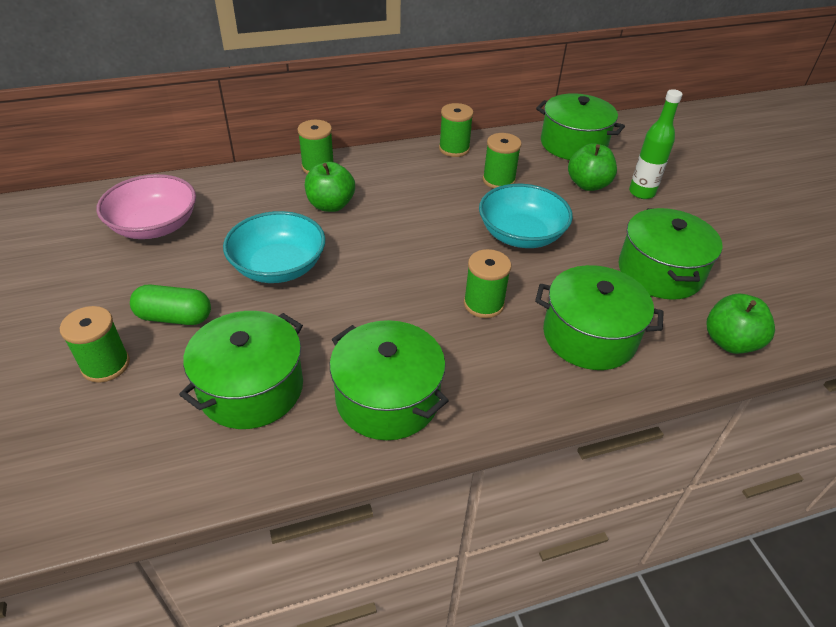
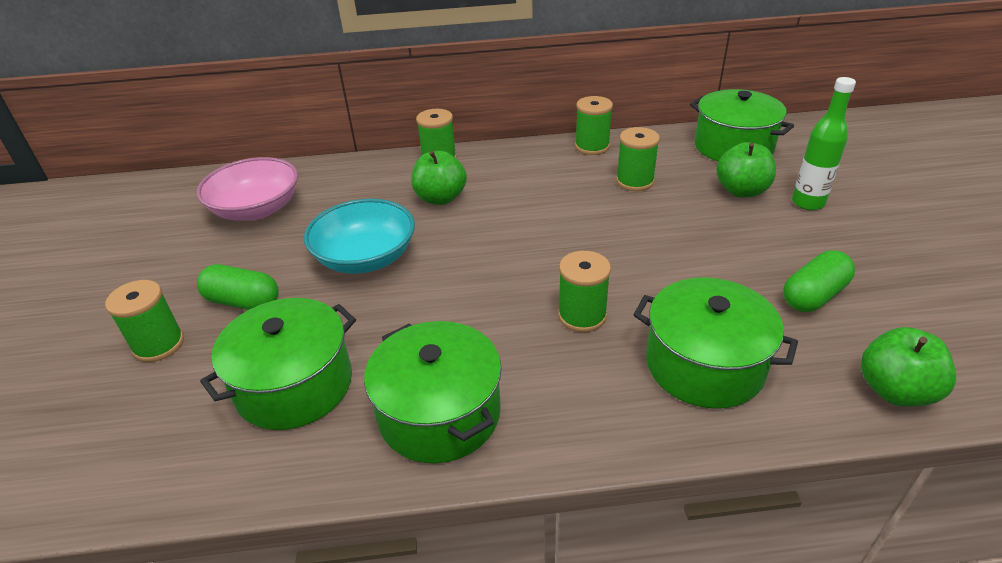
camera: 15 degrees right, 5 degrees down
(521, 235) = (646, 241): turquoise bowl -> none
(659, 272) = (813, 295): green pot -> green capsule

